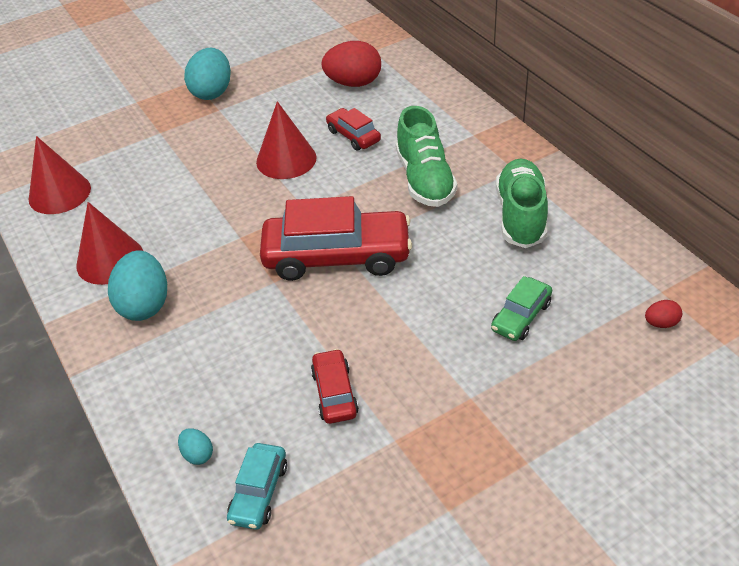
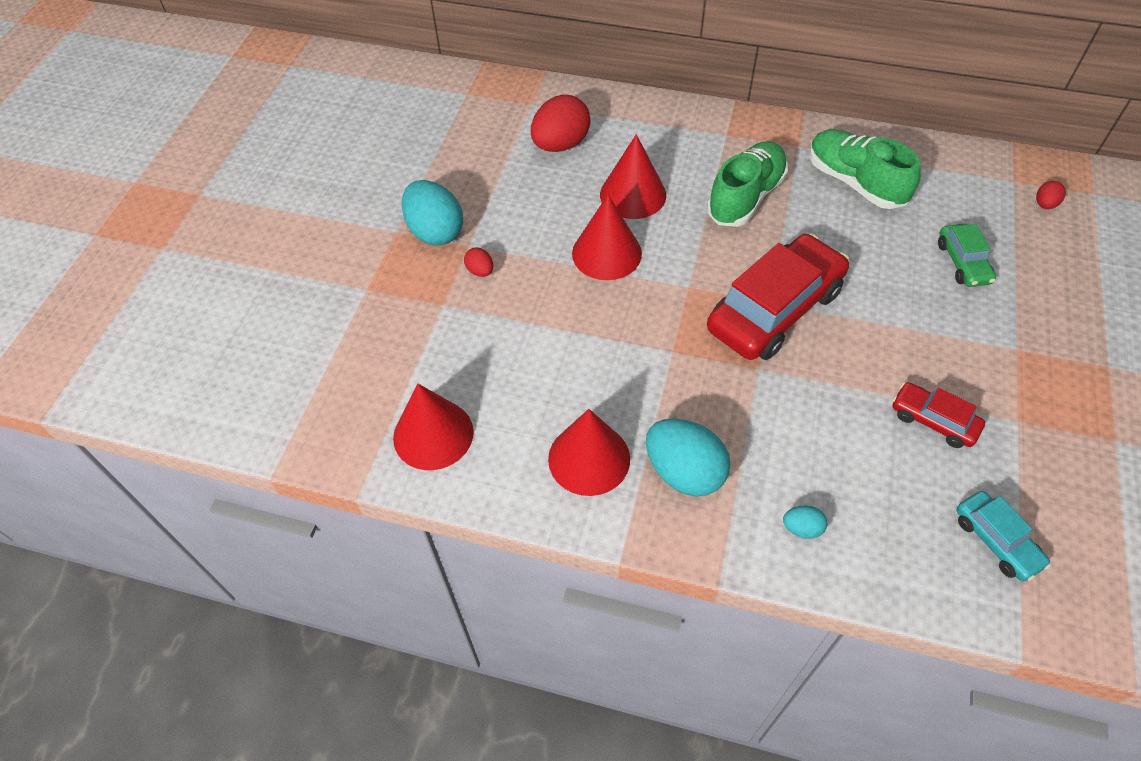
camera: 45 degrees left, 10 degrees up
(198, 454) = (915, 554): turquoise egg -> turquoise egg (802, 528)
(203, 126) = (480, 271): none -> red egg
(353, 136) = (633, 194): red car -> red cone
(425, 179) = (745, 197): green shoe -> green shoe turned 90 degrees counterclockwise

